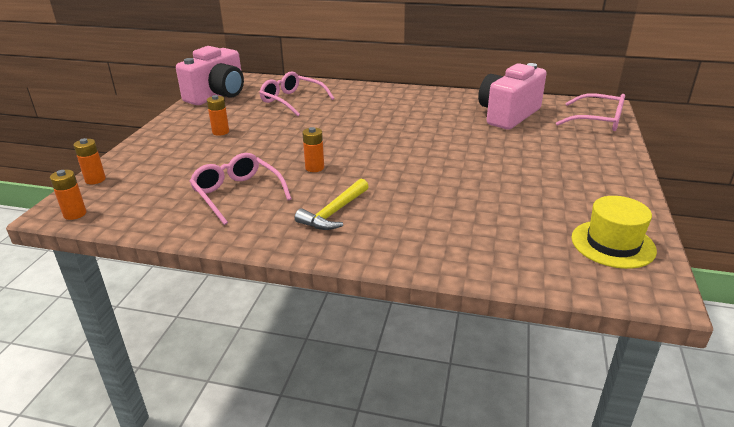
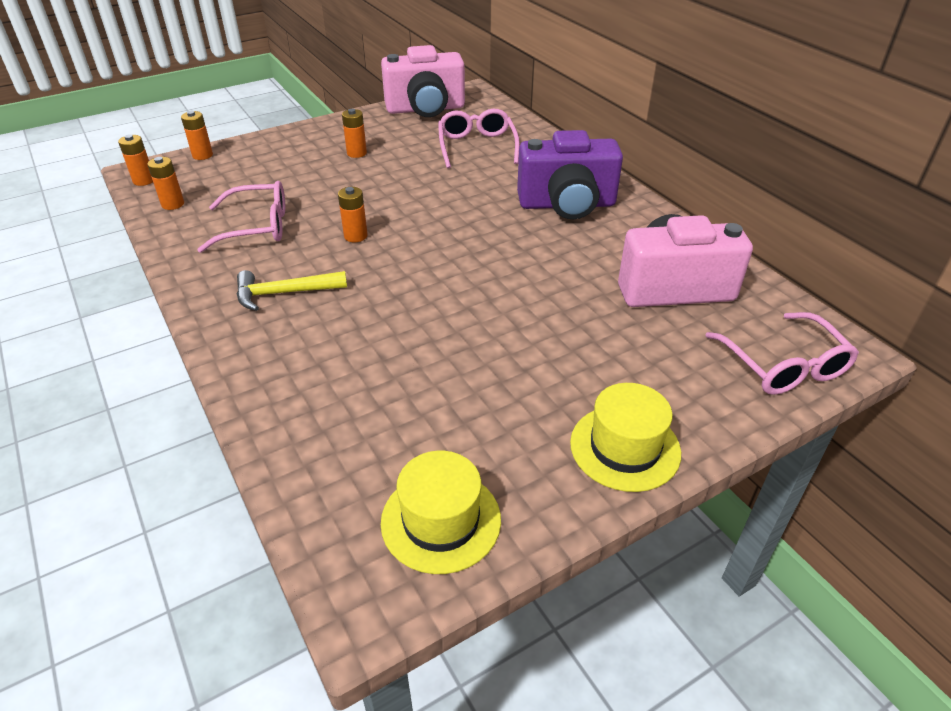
camera: 45 degrees right, 10 degrees up
(138, 214) = (173, 204): none -> orange battery
(237, 194) = (257, 227): pink glasses -> pink glasses turned 75 degrees clockwise
(396, 105) = (567, 204): none -> purple camera
(611, 176) = (625, 447): none -> yellow hat

